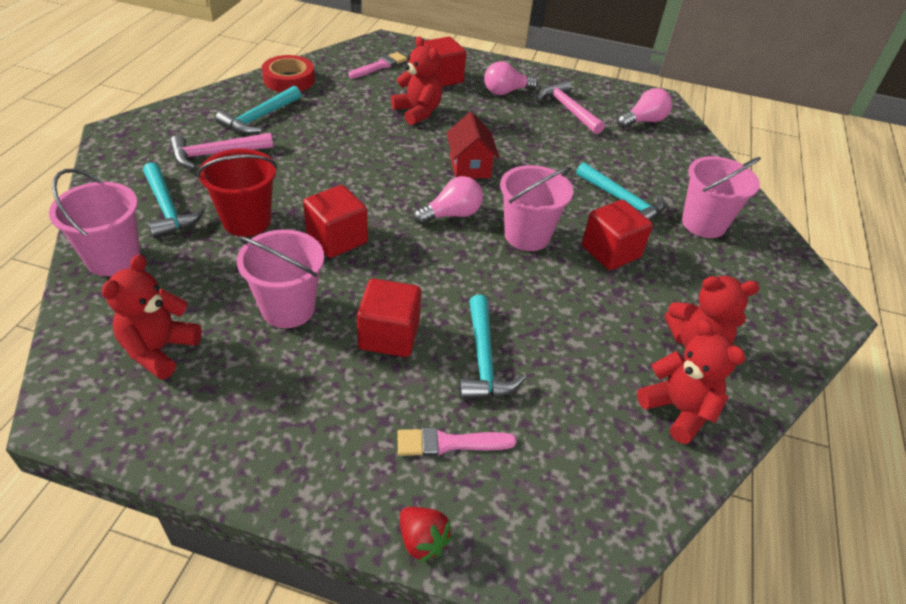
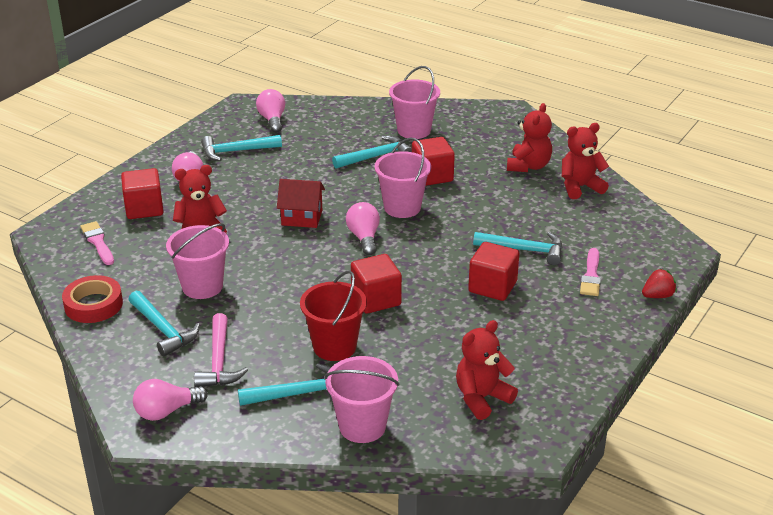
camera: 70 degrees left, 10 degrees down
(143, 139) = (167, 411): none -> pink light bulb
(159, 350) = (482, 398): red teddy bear -> red teddy bear turned 105 degrees clockwise
(288, 308) = (452, 331): pink bucket -> pink bucket (202, 286)
(568, 109) = (236, 151): pink hammer -> turquoise hammer

